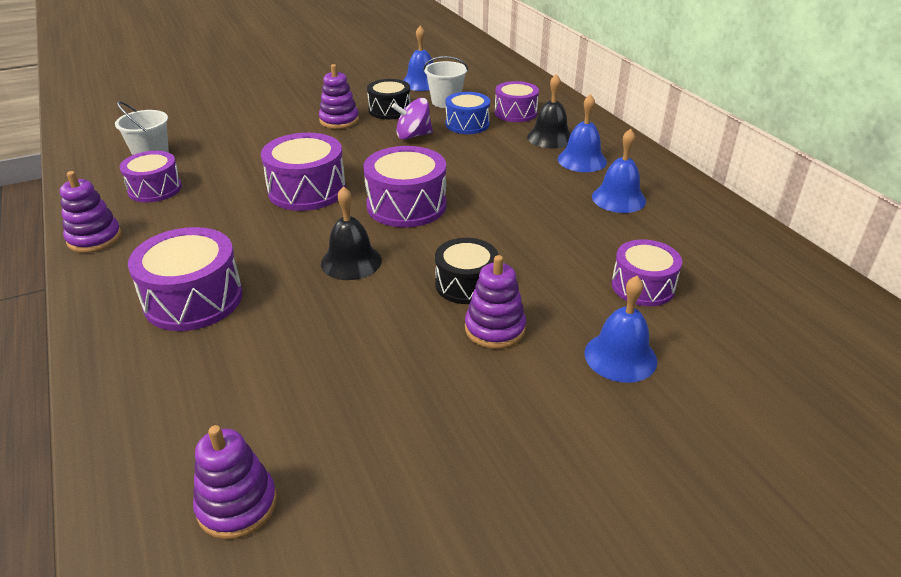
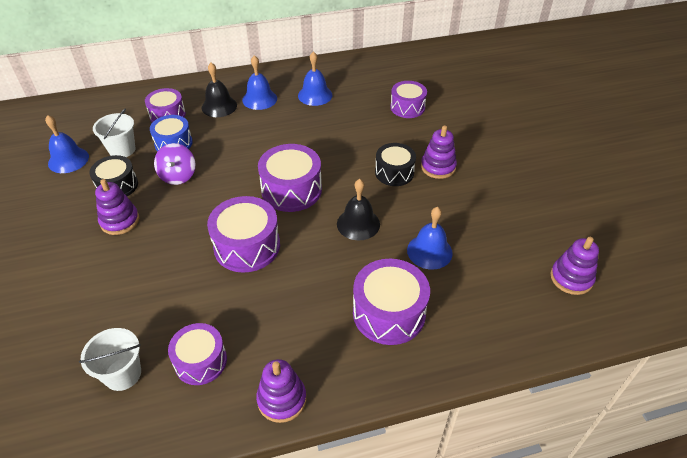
camera: 80 degrees left, 10 degrees up
(620, 356) = (464, 128): blue bell -> blue bell (429, 251)

